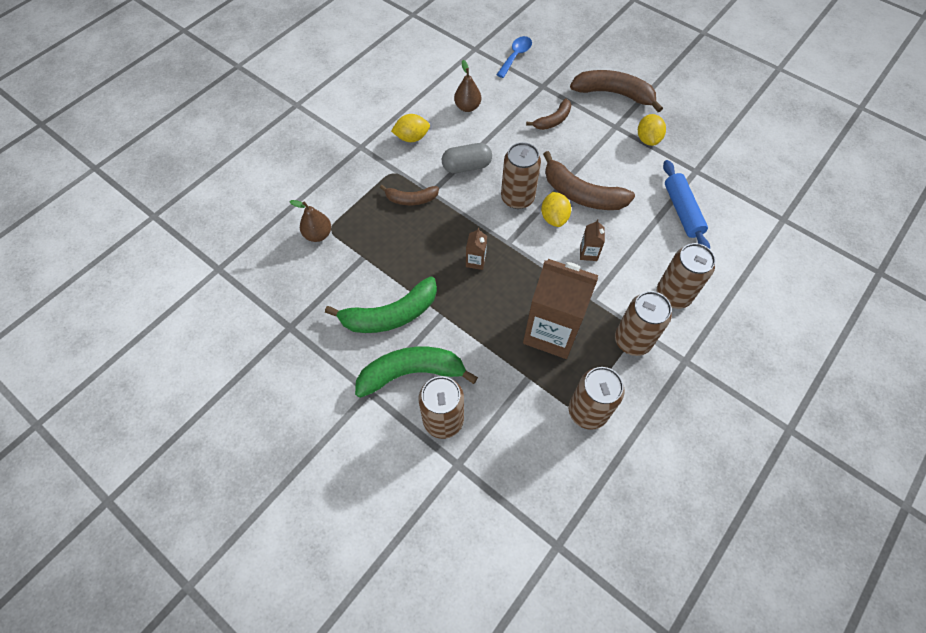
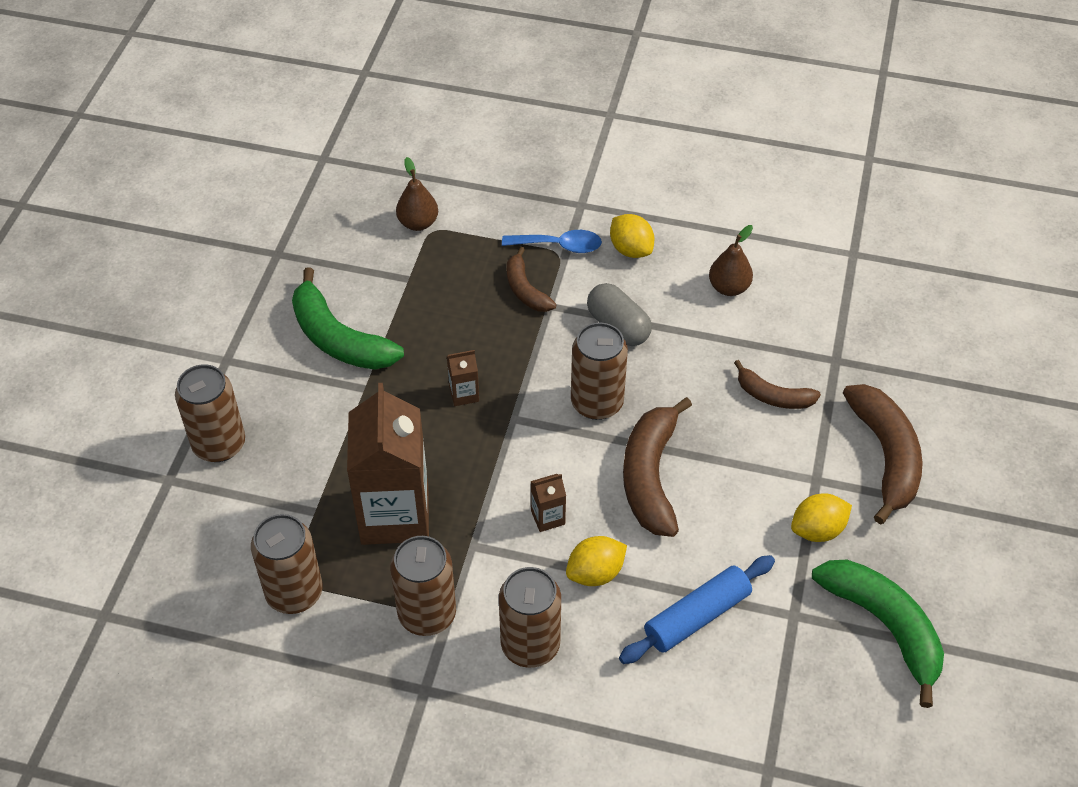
camera: 65 degrees right, 10 degrees down
(411, 373) = (268, 390): green banana -> green banana (884, 626)
(516, 56) = (875, 306): blue spoon -> blue spoon (559, 246)
(554, 218) = (587, 457): yellow lemon -> yellow lemon (595, 573)

